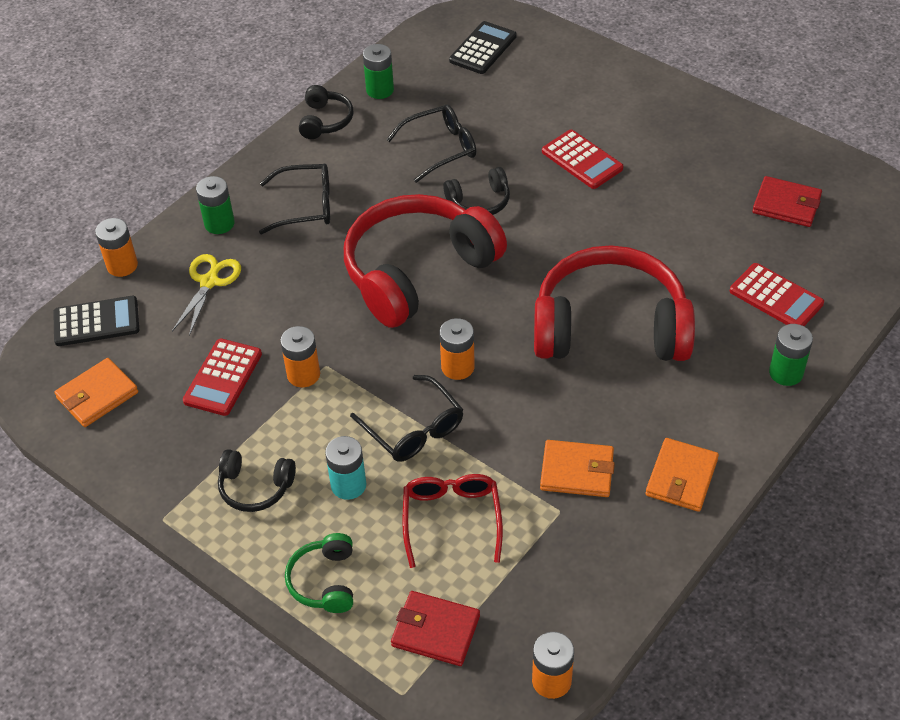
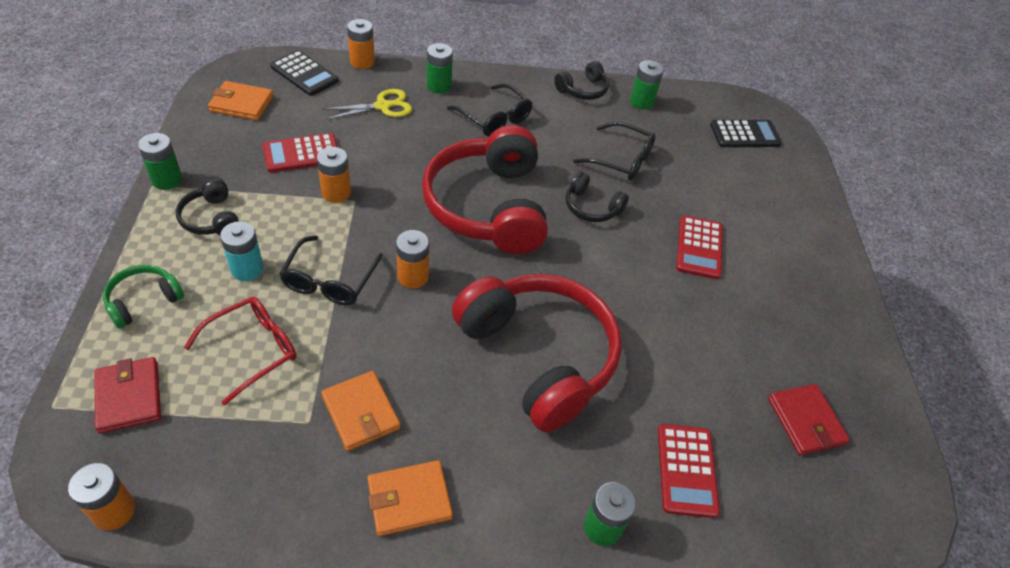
camera: 45 degrees right, 0 degrees up
(165, 504) = (167, 180): none -> green battery
(418, 272) = (488, 206): red headphones -> red headphones turned 105 degrees counterclockwise

